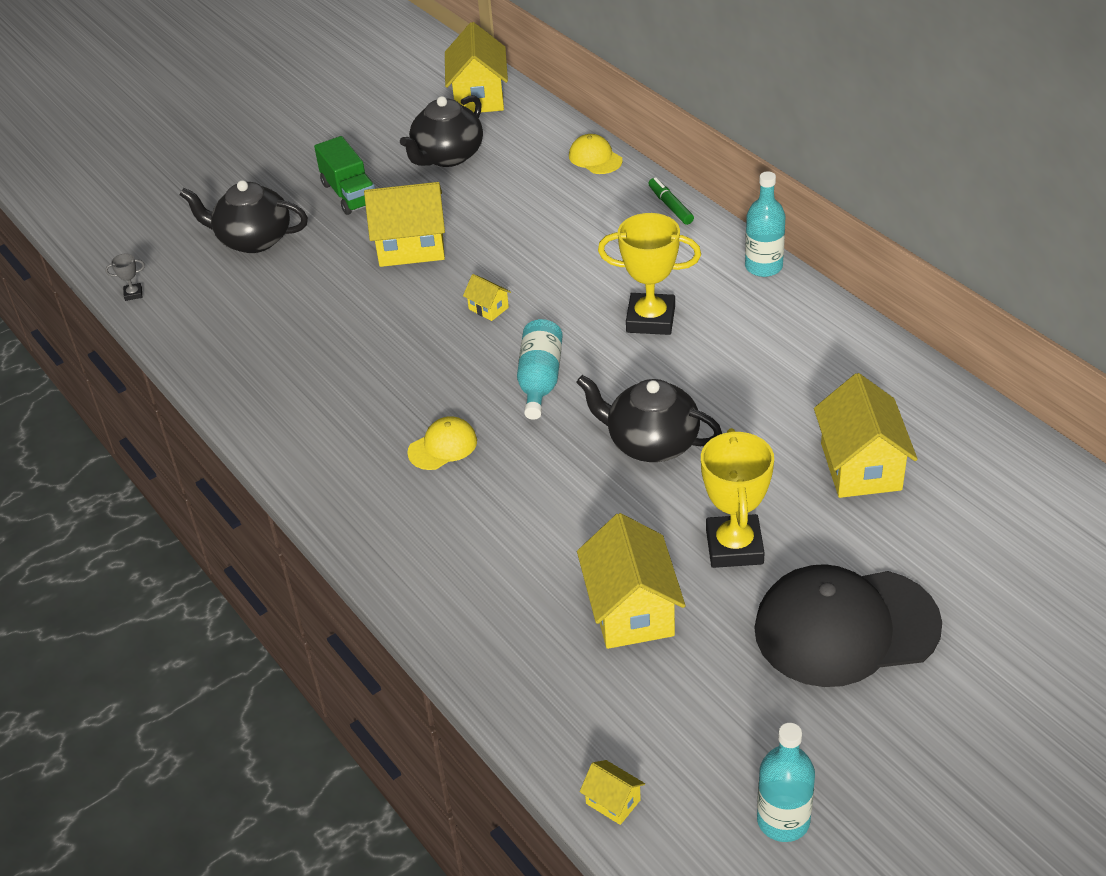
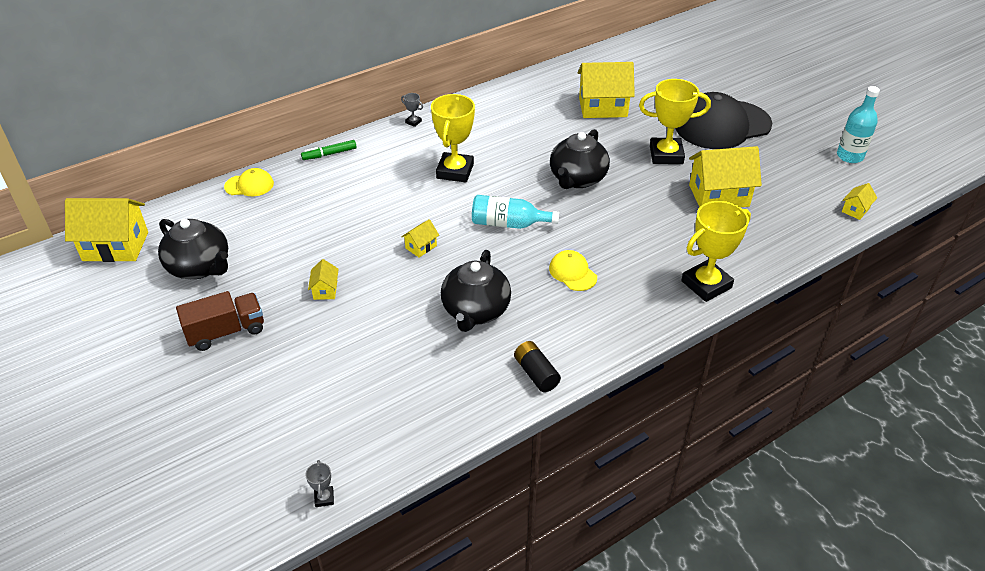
camera: 90 degrees left, 0 degrees up
(253, 240) = (269, 401): black teapot -> black teapot (475, 311)
(270, 423) = (536, 373): none -> black battery
(349, 194) = (226, 332): green truck -> brown truck
(411, 247) = (325, 290): yellow house -> yellow house, size x0.46
(420, 584) = (706, 284): none -> yellow trophy
(595, 158) = (249, 185): yellow cap -> yellow cap turned 150 degrees counterclockwise
(763, 266) = (413, 122): turquoise bottle -> grey trophy
(845, 627) = (722, 125): black cap -> black cap turned 75 degrees clockwise

